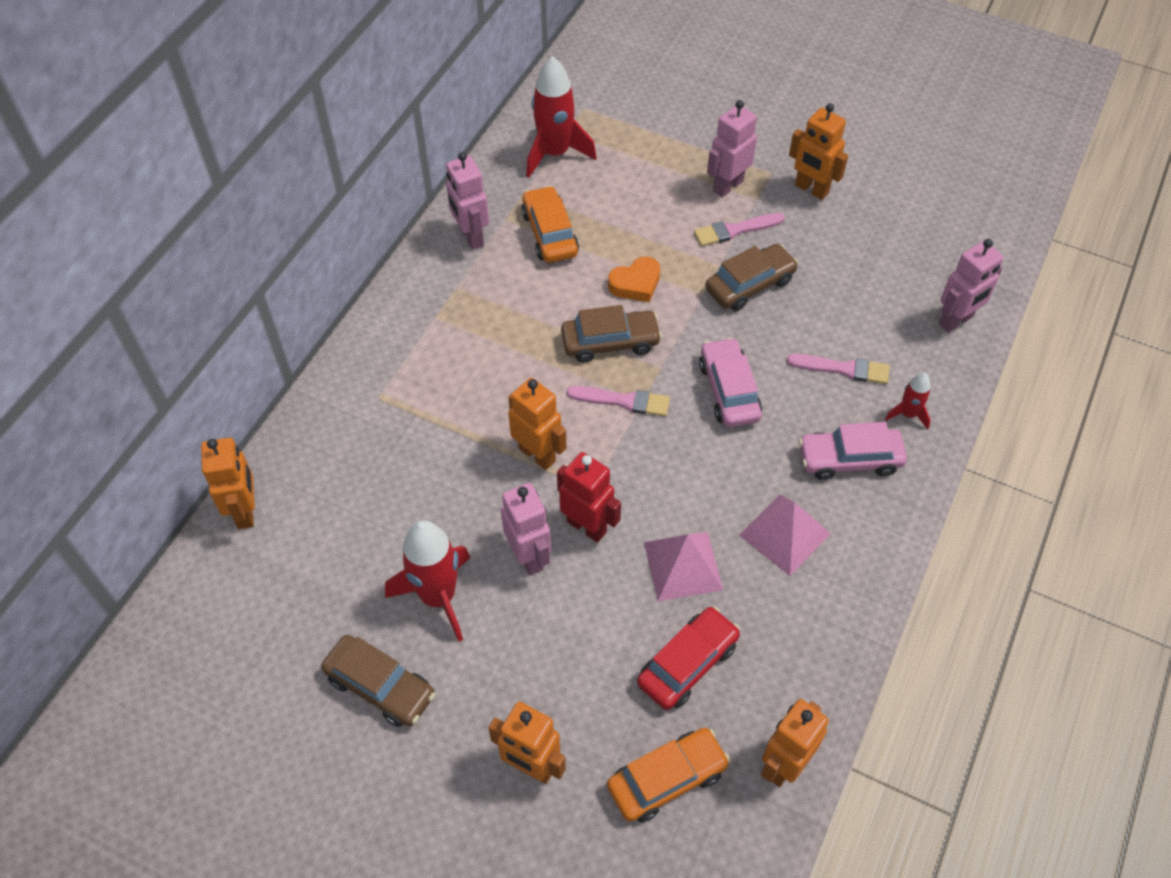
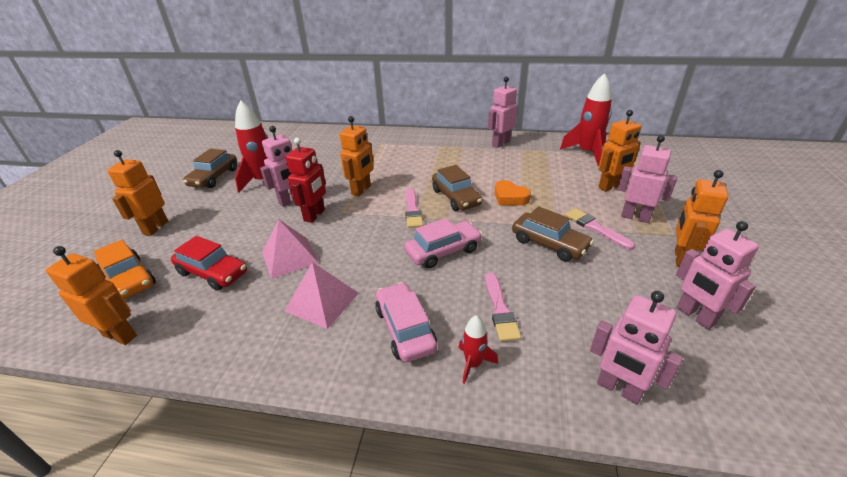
camera: 75 degrees right, 20 degrees down
(245, 511) = (308, 131): orange robot -> orange robot (610, 187)
(550, 233) = (524, 163): orange car -> none
(891, 226) = (695, 316): none -> pink robot

